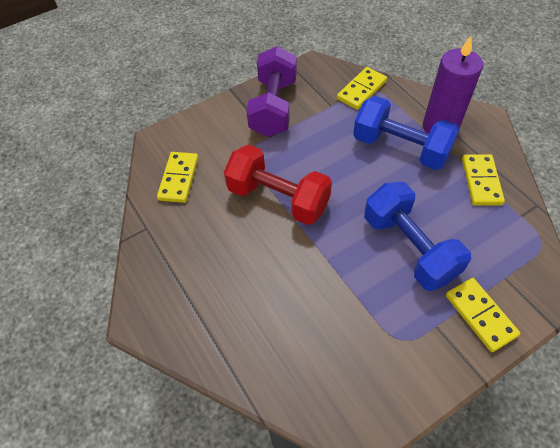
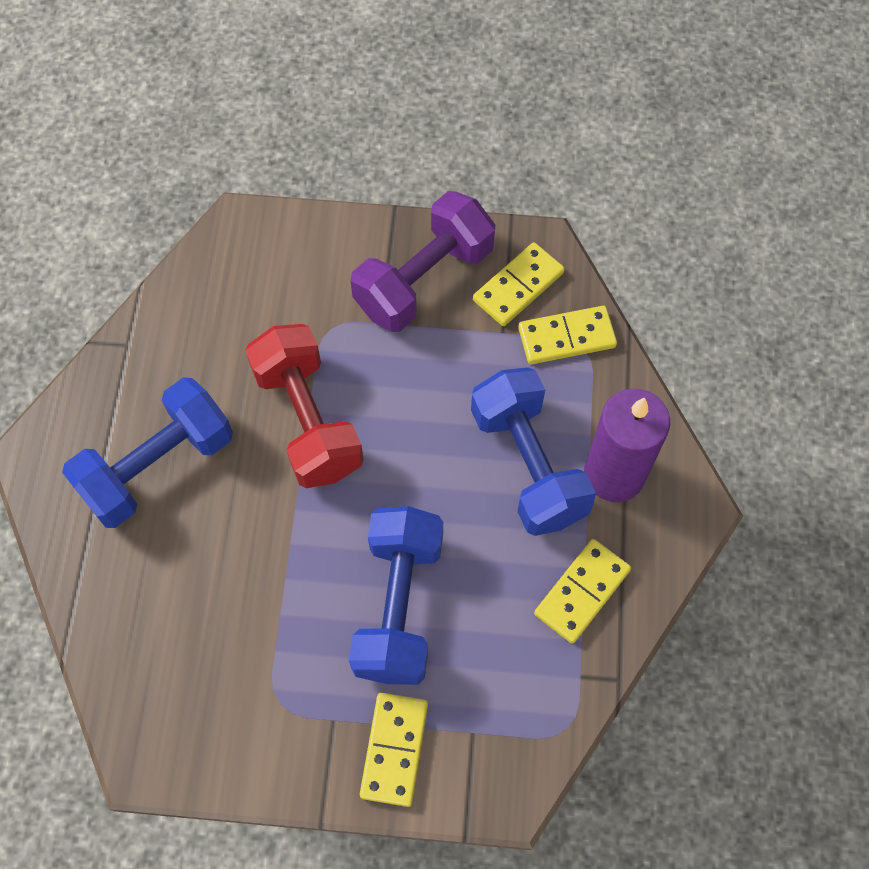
camera: 35 degrees right, 10 degrees up
(179, 178) = (217, 303): yellow domino -> yellow domino (518, 287)
(219, 273) = (158, 466): none -> blue dumbbell

